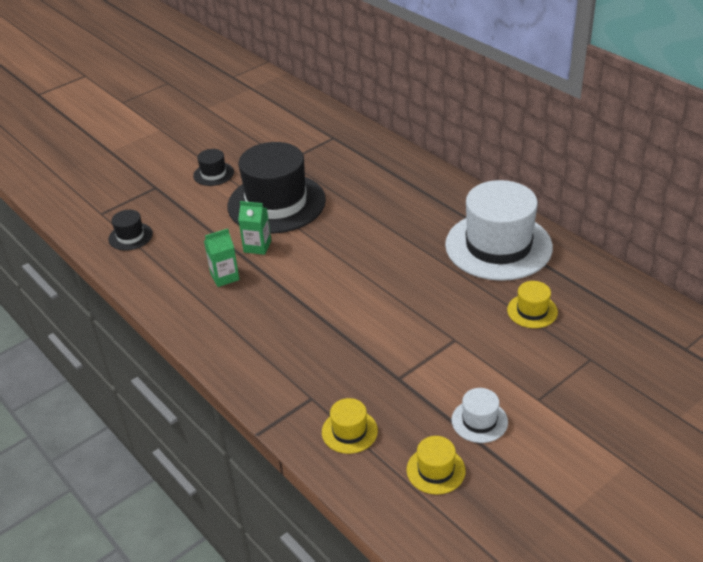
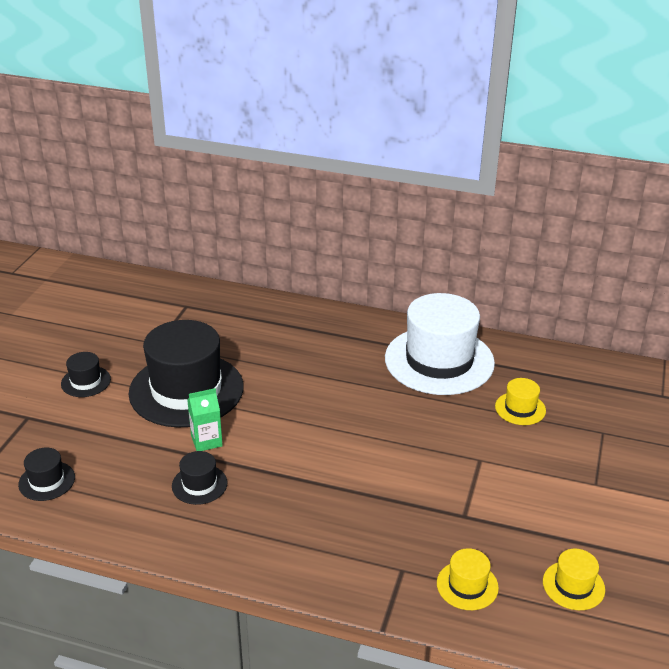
camera: 35 degrees left, 5 degrees down
(224, 277) = (199, 484): green carton -> black hat
(479, 421) = (567, 524): white hat -> none

